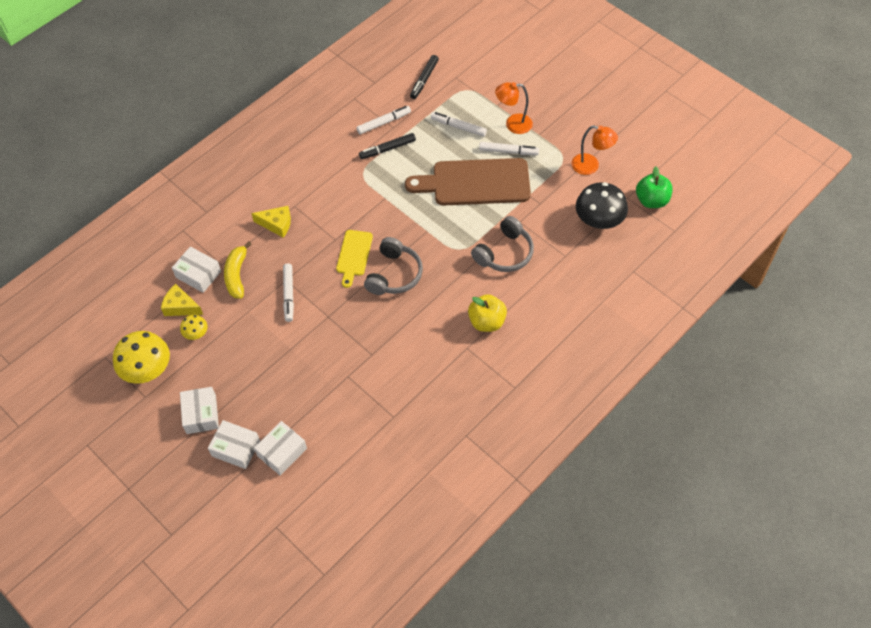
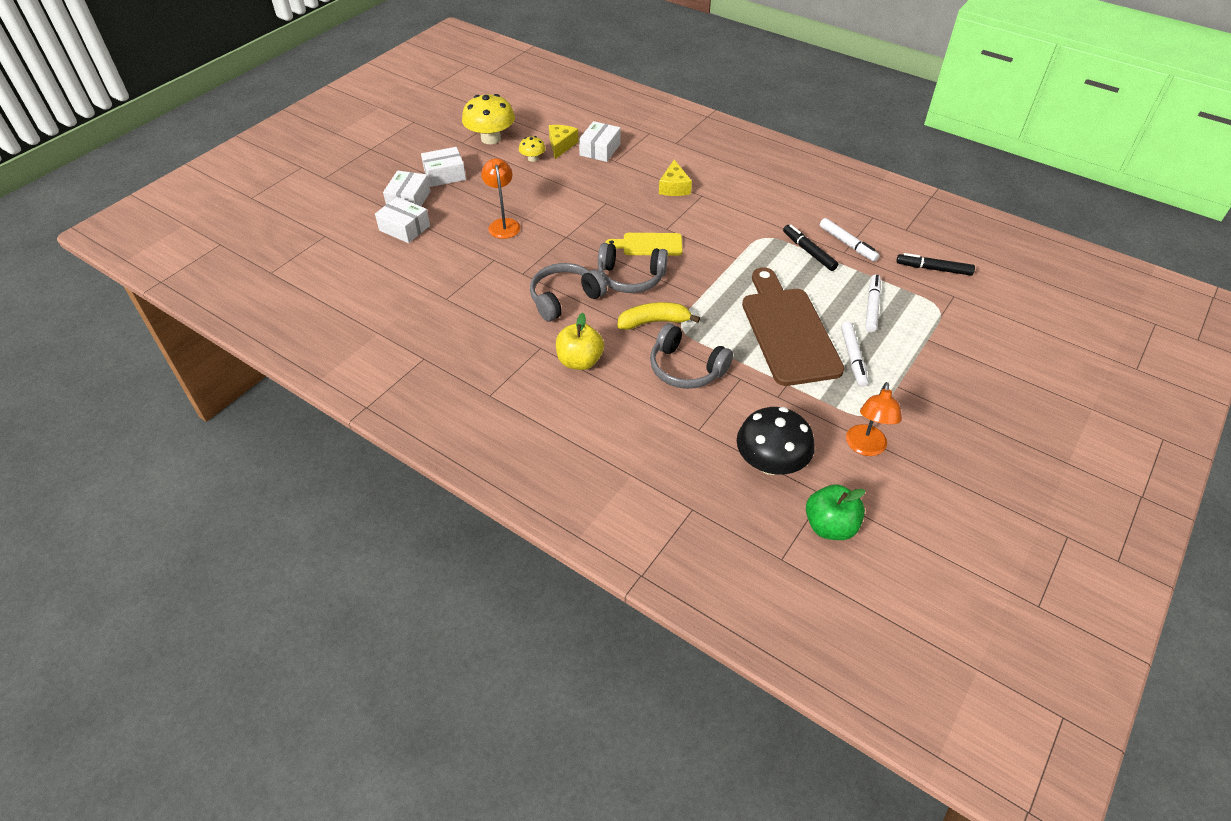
camera: 80 degrees right, 10 degrees down
(237, 275) = (604, 172): yellow banana -> yellow banana (654, 322)
(289, 295) = (588, 207): white marker -> none
(411, 325) = (565, 299): none -> grey headphones
(513, 124) = (902, 358): orange lamp -> orange lamp (503, 224)

